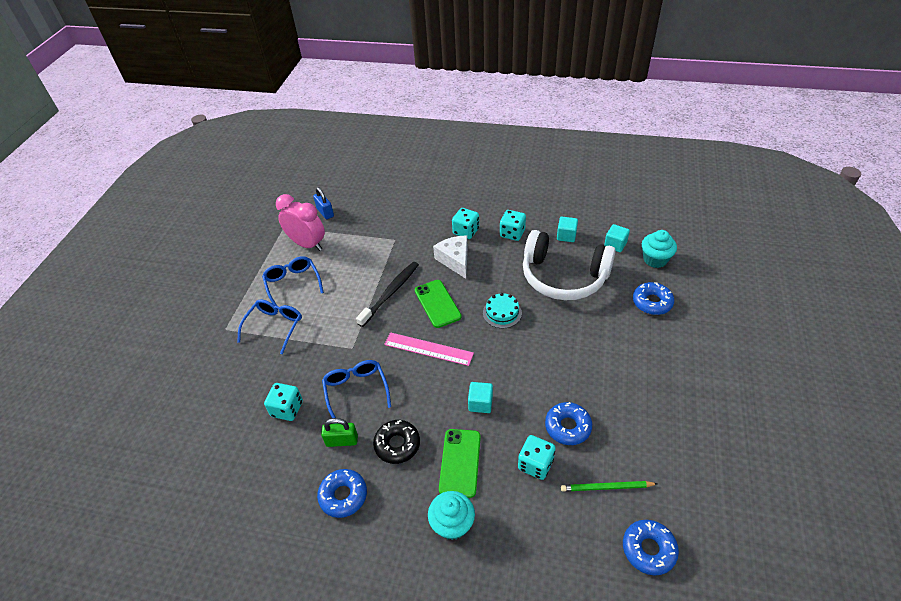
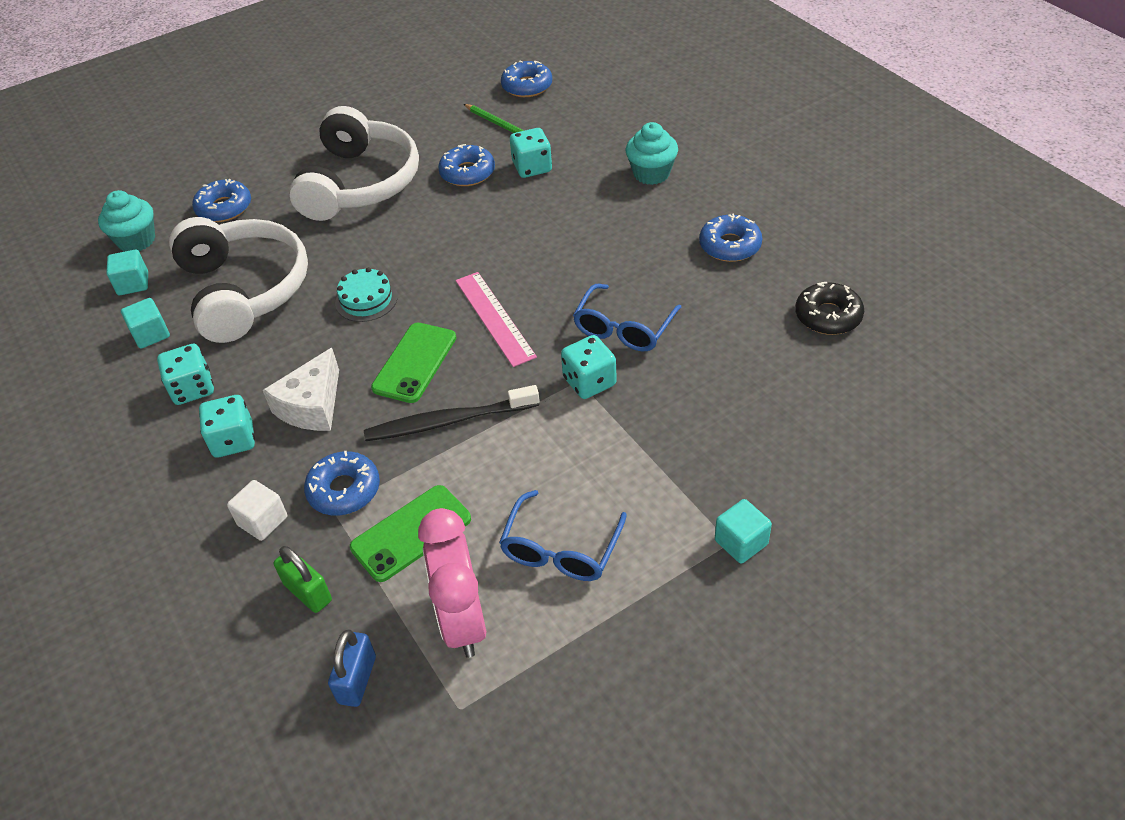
camera: 135 degrees left, 0 degrees up
(274, 326) = (650, 489): blue glasses -> none
(287, 409) = (722, 361): turquoise dice -> turquoise dice (589, 382)
(342, 441) = (688, 290): green padlock -> green padlock (308, 592)
(397, 444) = (635, 252): black donut -> black donut (828, 316)
(399, 246) = (344, 490): none -> blue donut
(415, 221) = (262, 521): none -> white cube
(460, 462) = (593, 205): green phone -> green phone (411, 533)
(480, 403) = (514, 235): turquoise cube -> turquoise cube (741, 542)
(614, 370) = (360, 183): none -> white headphones

